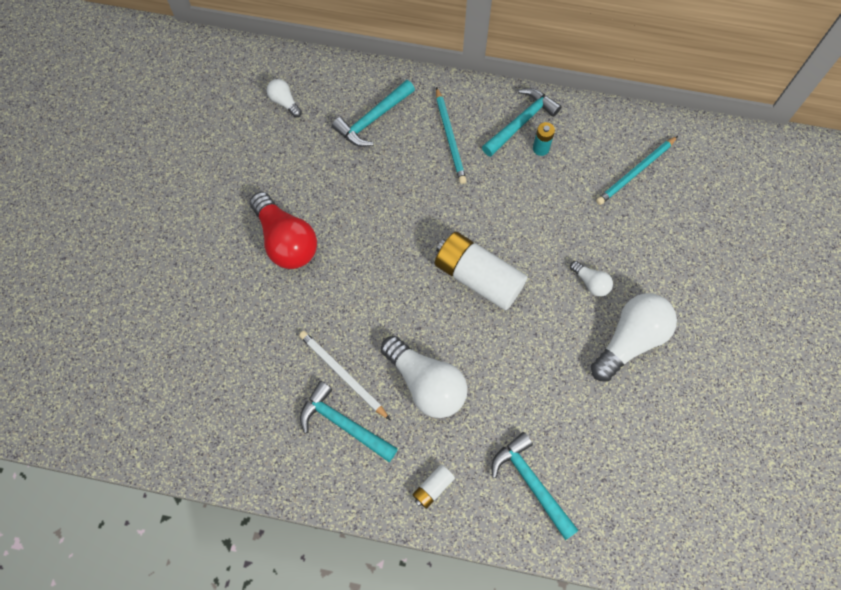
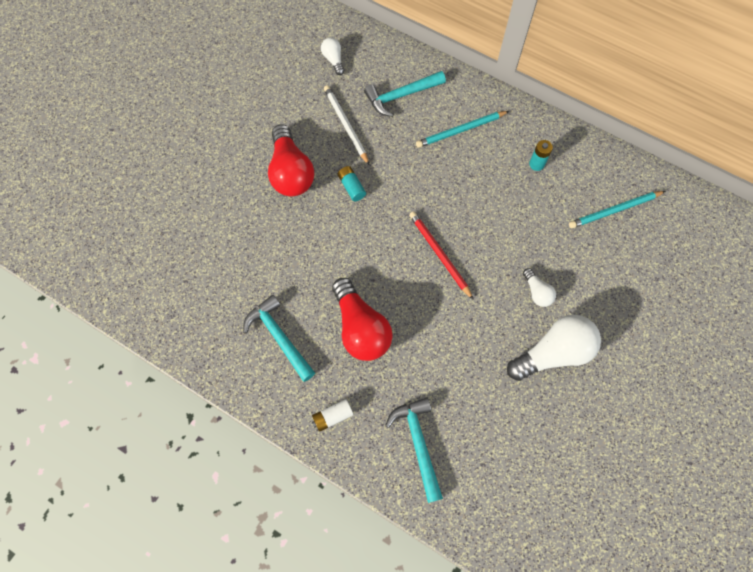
camera: 20 degrees right, 0 degrees up
(343, 375) = (294, 297): white pencil -> white pencil (346, 125)
(358, 235) = (351, 187): none -> turquoise battery
(426, 384) = (361, 328): white light bulb -> red light bulb
(450, 137) = (461, 130): turquoise pencil -> turquoise pencil turned 60 degrees clockwise
(478, 277) = (439, 255): white battery -> red pencil
(521, 122) = (528, 137): turquoise hammer -> none

